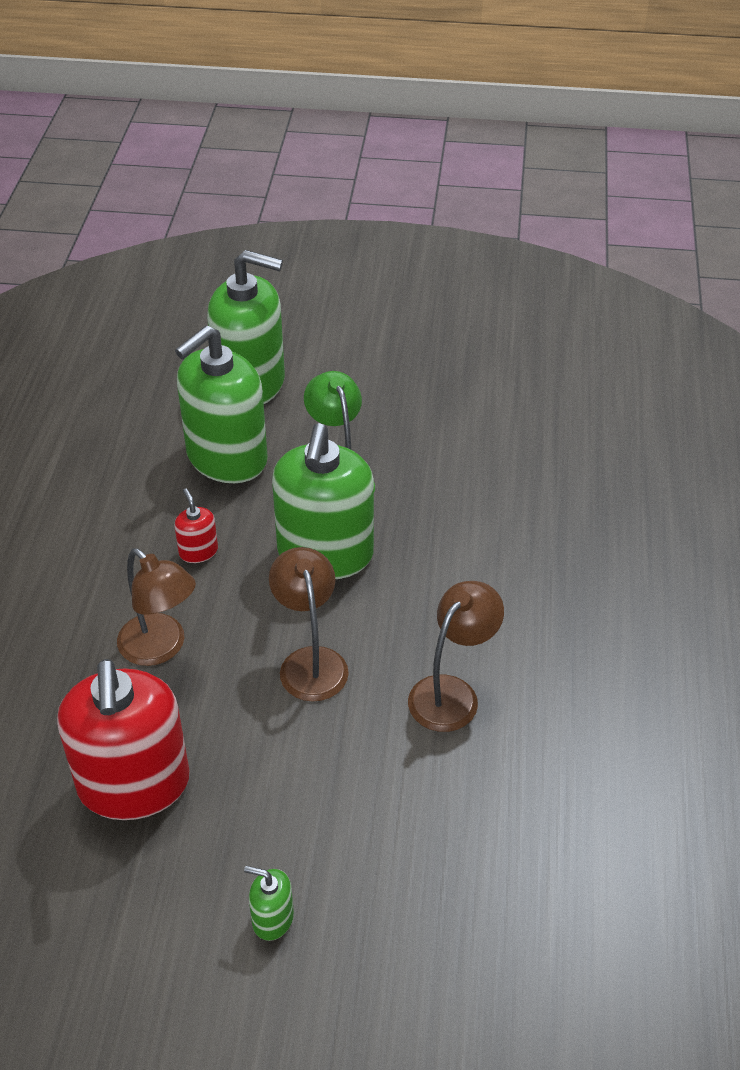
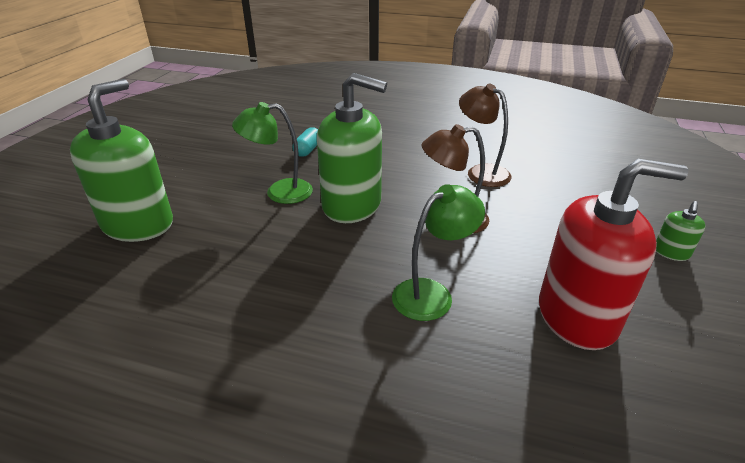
camera: 80 degrees left, 10 degrees down
(161, 648) = (432, 293): brown lamp -> green lamp
(198, 551) = (326, 266): red soap dispenser -> none
(226, 458) = (222, 243): green soap dispenser -> none
(463, 481) = (307, 150): none -> turquoise capsule

